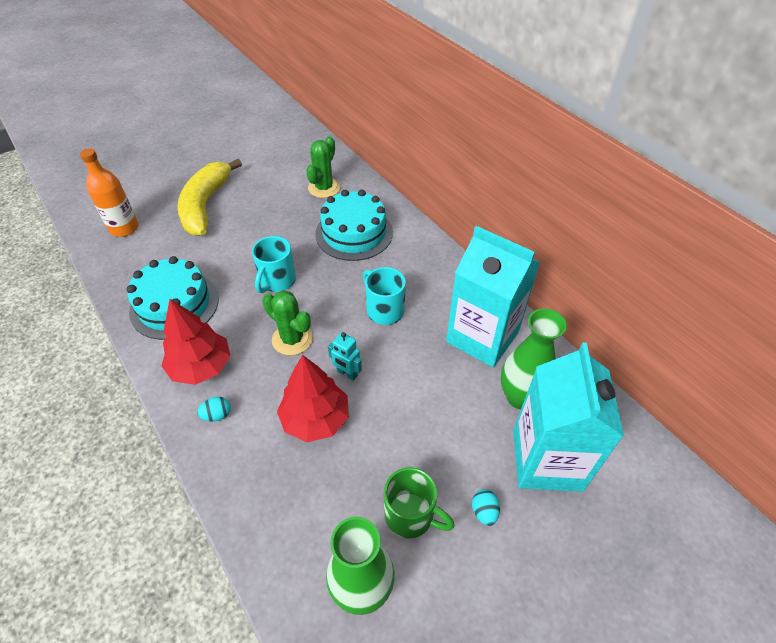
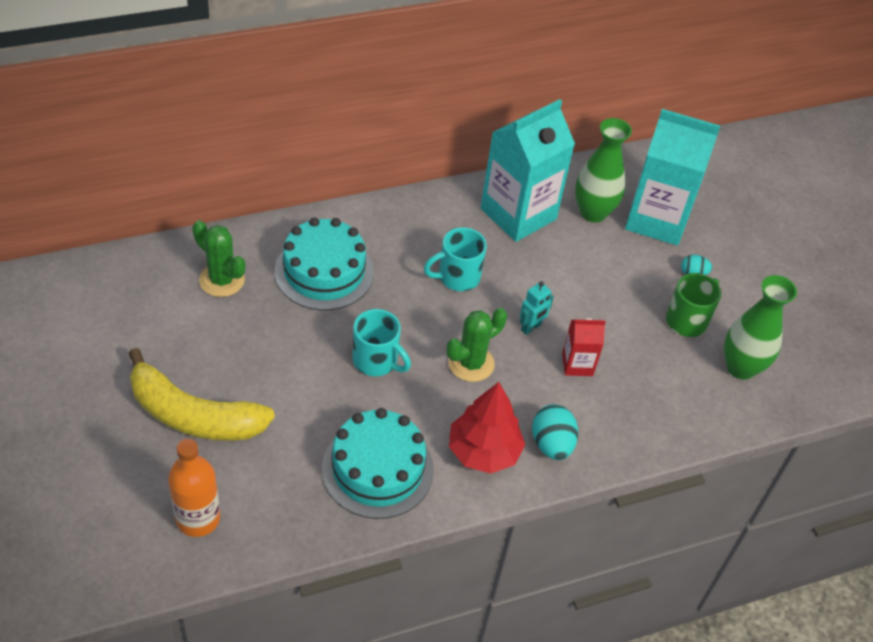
camera: 80 degrees left, 0 degrees up
(217, 415) = (551, 444): turquoise egg -> turquoise egg, size x1.75
(315, 419) = (577, 364): red tree -> red carton

